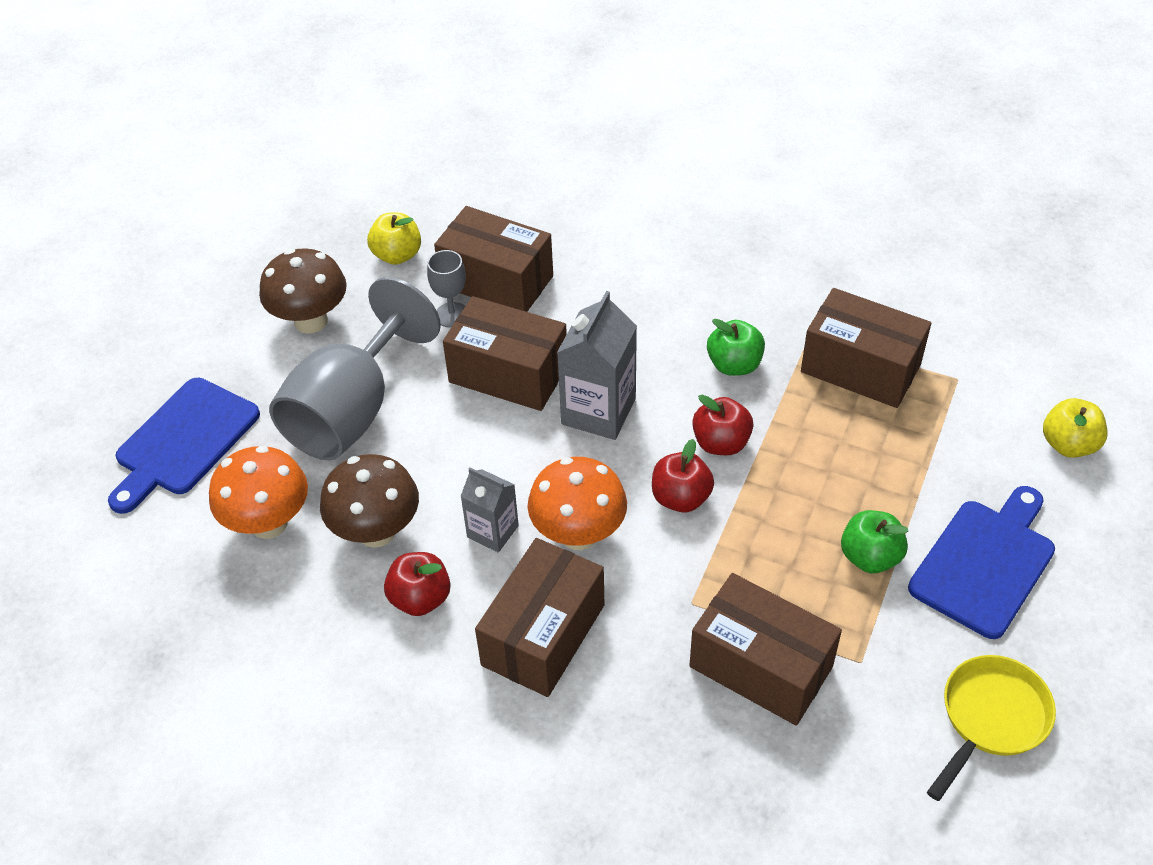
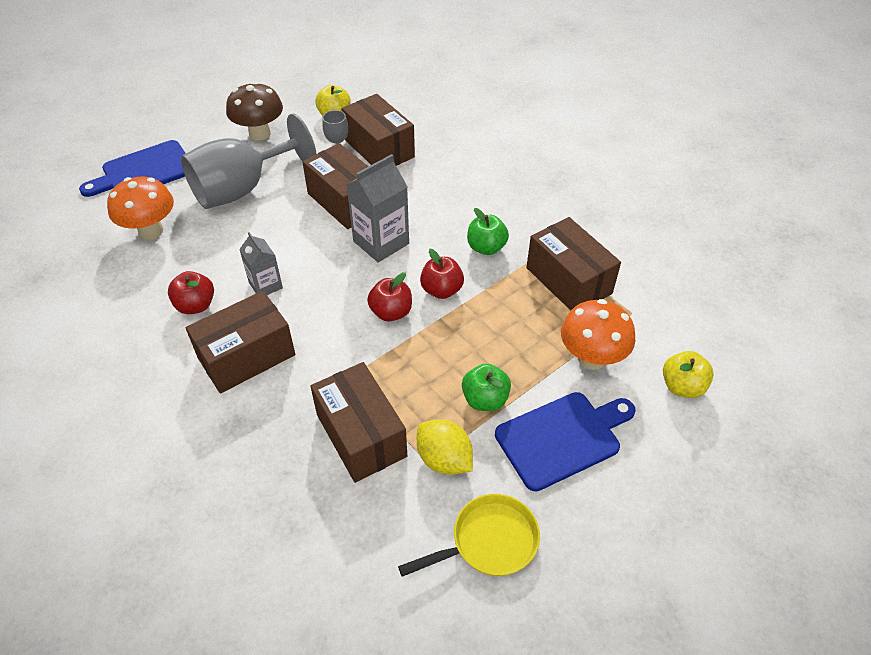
camera: 25 degrees right, 0 degrees up
(376, 531) = (202, 259): brown mushroom -> none
(578, 534) = (313, 307): orange mushroom -> orange mushroom (591, 358)
(876, 649) = (444, 459): none -> yellow lemon

